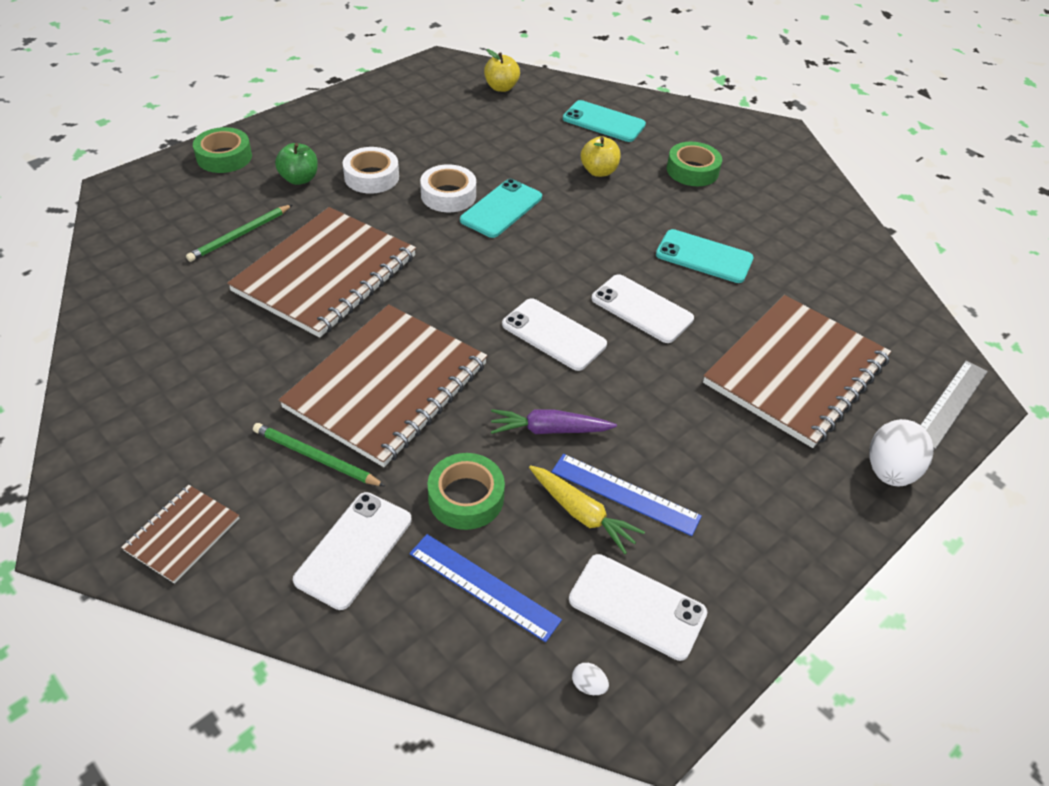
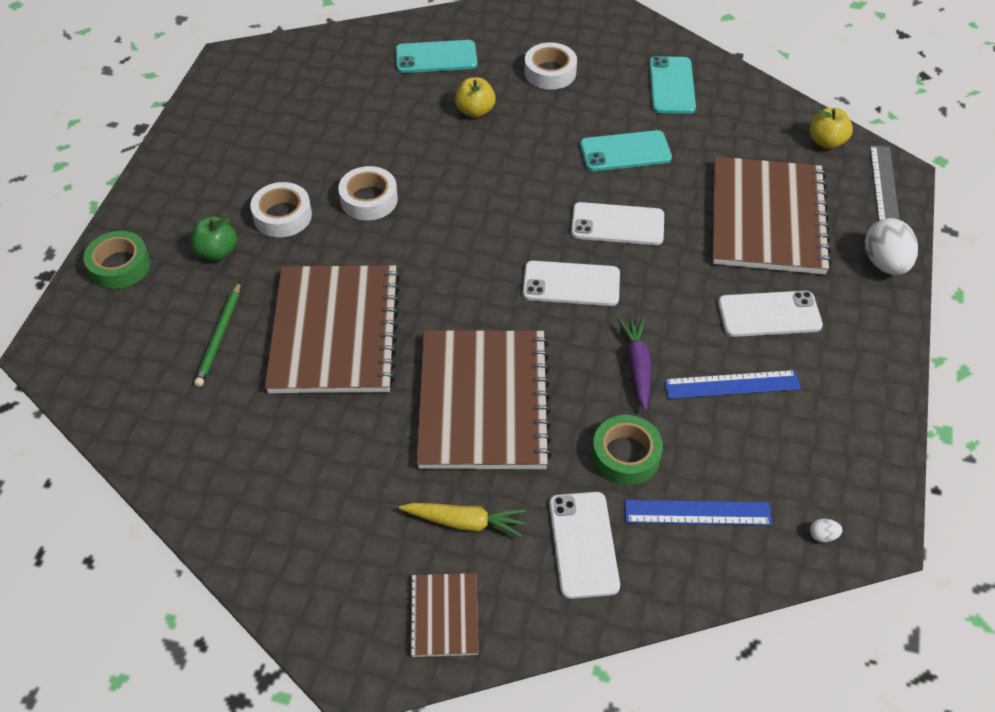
camera: 30 degrees left, 5 degrees up
(315, 457) = (485, 493): green pencil -> none
(501, 87) = (313, 63): yellow apple -> yellow apple (826, 141)
(501, 209) = (426, 189): turquoise phone -> turquoise phone (671, 85)
(549, 430) = (637, 366): purple carrot -> purple carrot turned 120 degrees clockwise
(582, 514) = (716, 417): yellow carrot -> yellow carrot (465, 522)
(637, 606) = (807, 462): white phone -> white phone (769, 314)
(692, 170) = (550, 72): green tape -> white tape

